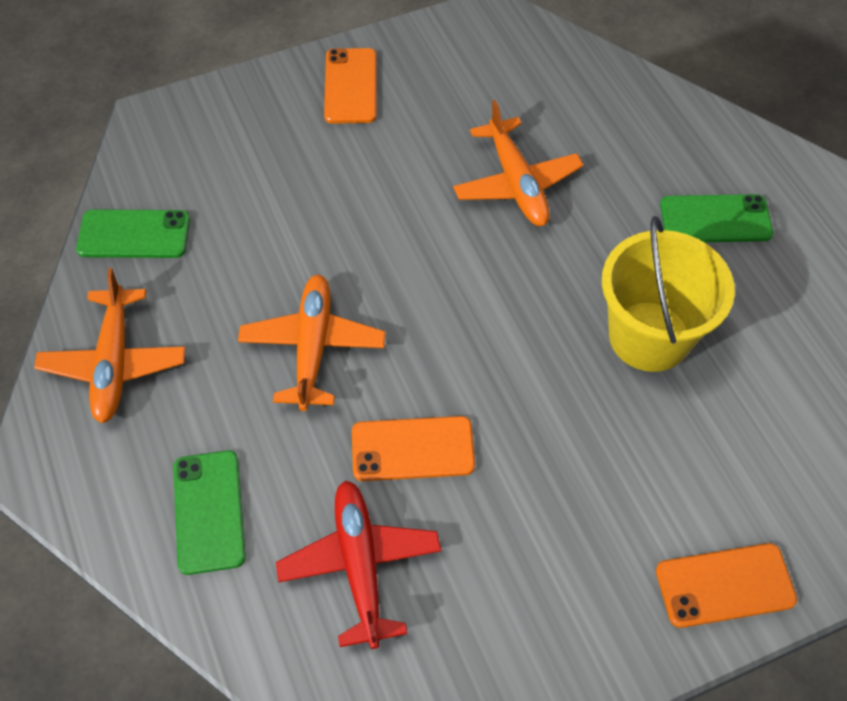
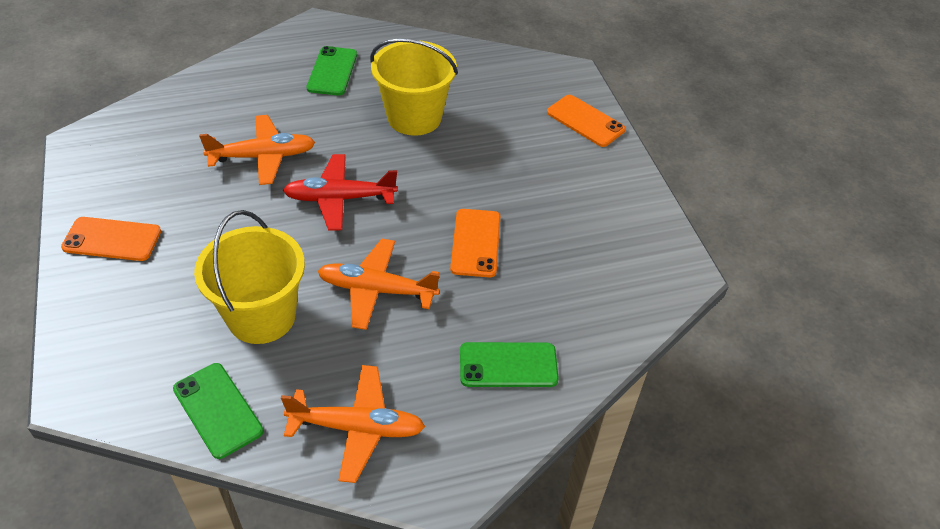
camera: 85 degrees left, 10 degrees down
(134, 234) = (218, 410): green phone -> green phone turned 45 degrees counterclockwise
(259, 242) = (261, 316): none -> yellow bucket
(359, 565) = (559, 281): red plane -> red plane (339, 199)
(725, 585) = (585, 121): orange phone -> orange phone turned 45 degrees counterclockwise

